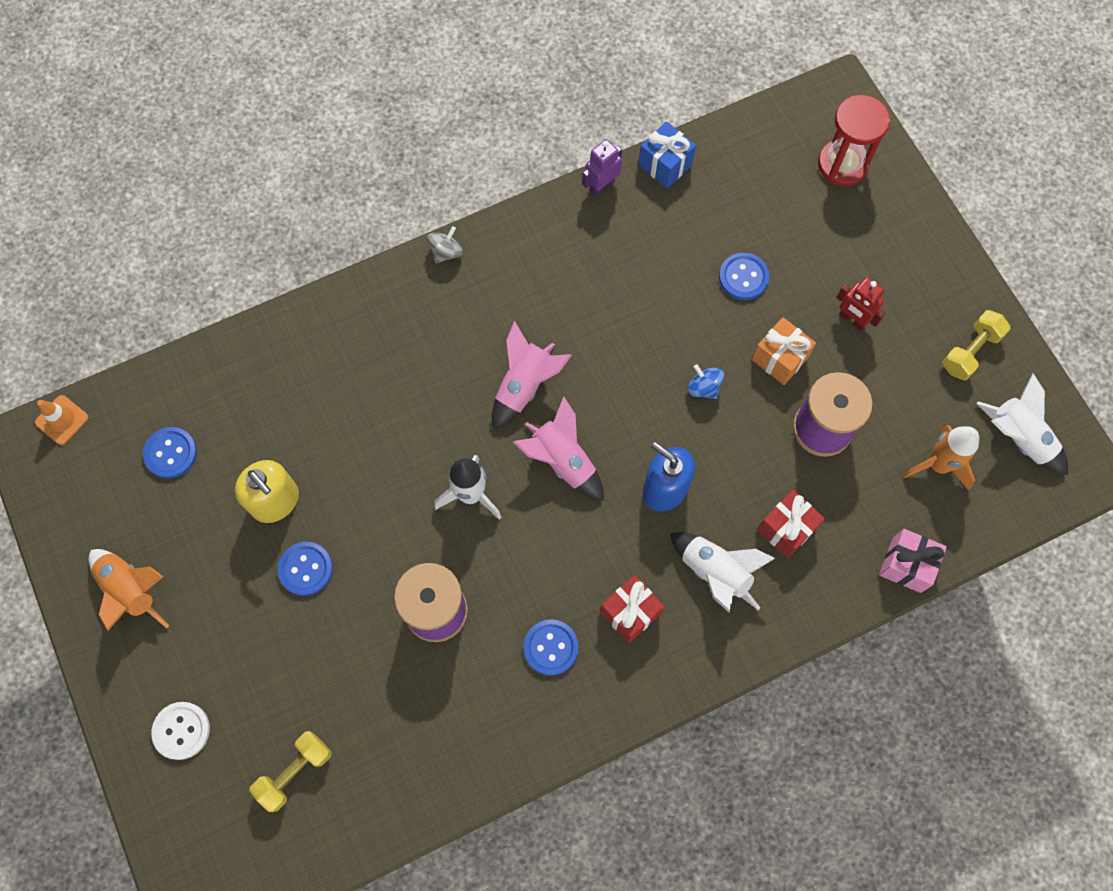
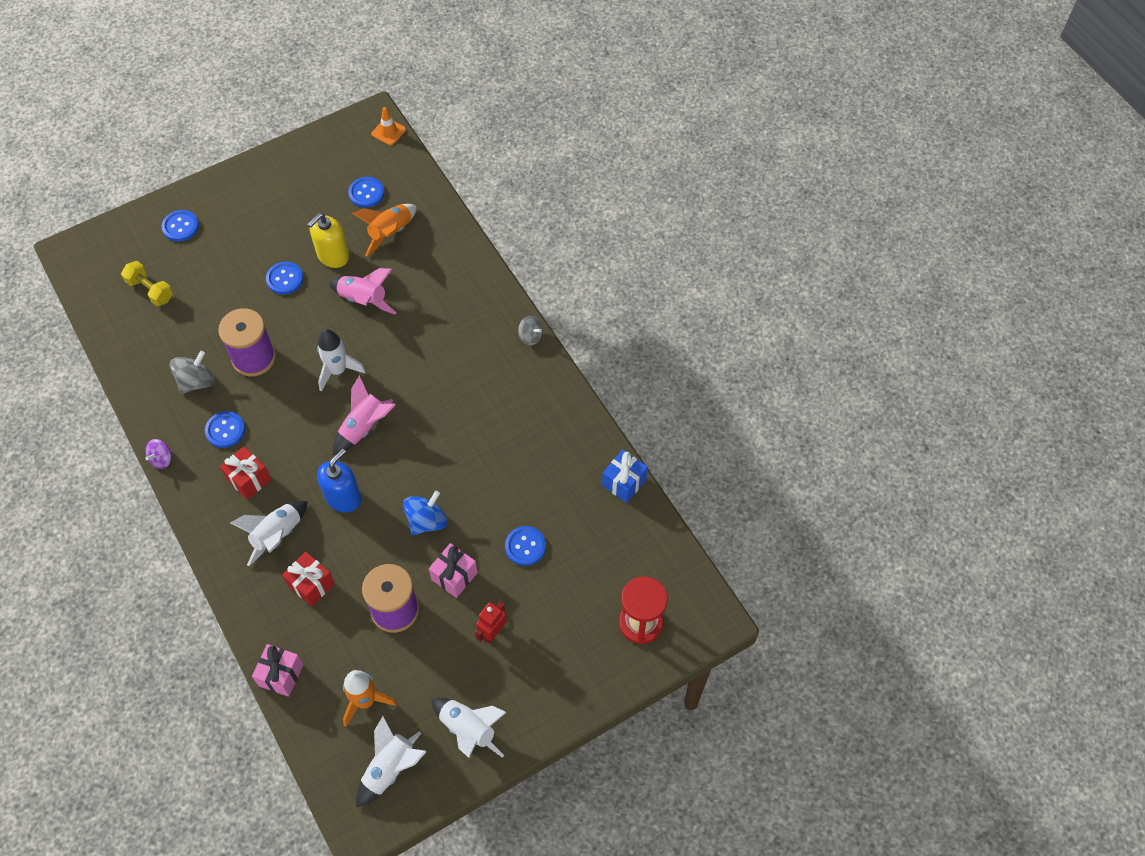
camera: 85 degrees right, 10 degrees down
(132, 590) = (272, 187): orange rocket -> orange rocket (390, 233)
(181, 730) = (180, 226): white button -> blue button
(466, 692) = (196, 381): none -> grey spinning top
(525, 386) = (423, 398): pink rocket -> pink rocket (363, 300)
(589, 737) = (161, 459): none -> purple spinning top
(601, 186) = (599, 437): purple robot -> none
(704, 387) = (427, 521): blue spinning top -> blue spinning top, size x1.55
(779, 358) = (454, 576): orange gift -> pink gift
(970, 351) = (468, 729): yellow dumbbell -> white rocket

